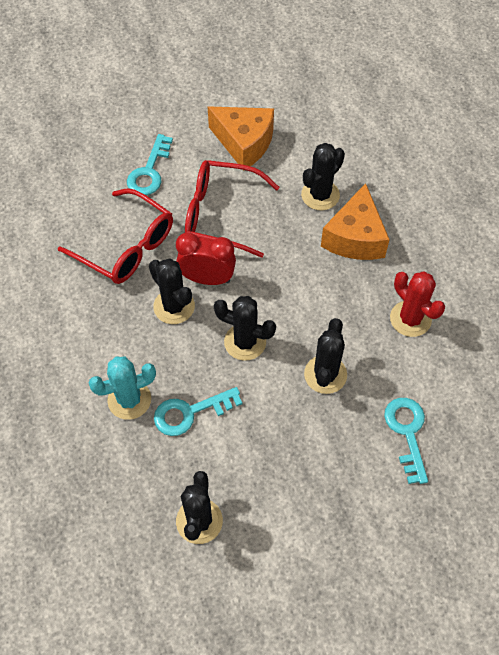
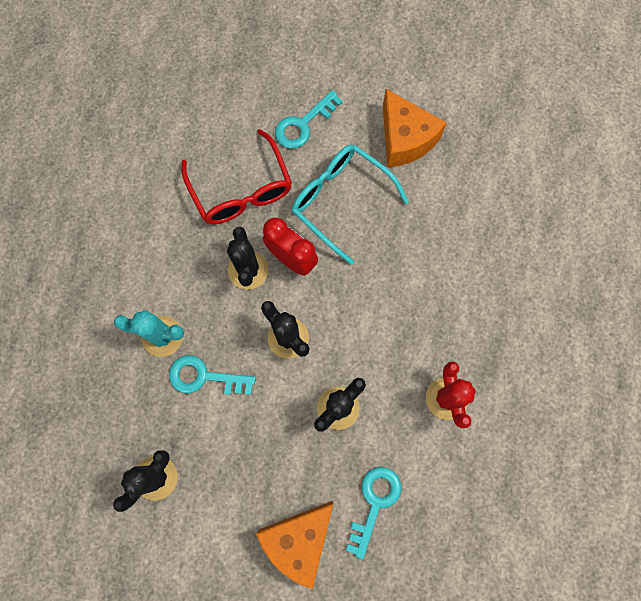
camera: 30 degrees right, 15 degrees up
(221, 214) = (341, 202): red glasses -> turquoise glasses
(320, 195) = (442, 230): black cactus -> none
(355, 237) = (447, 290): orange cheese -> orange cheese (299, 539)

